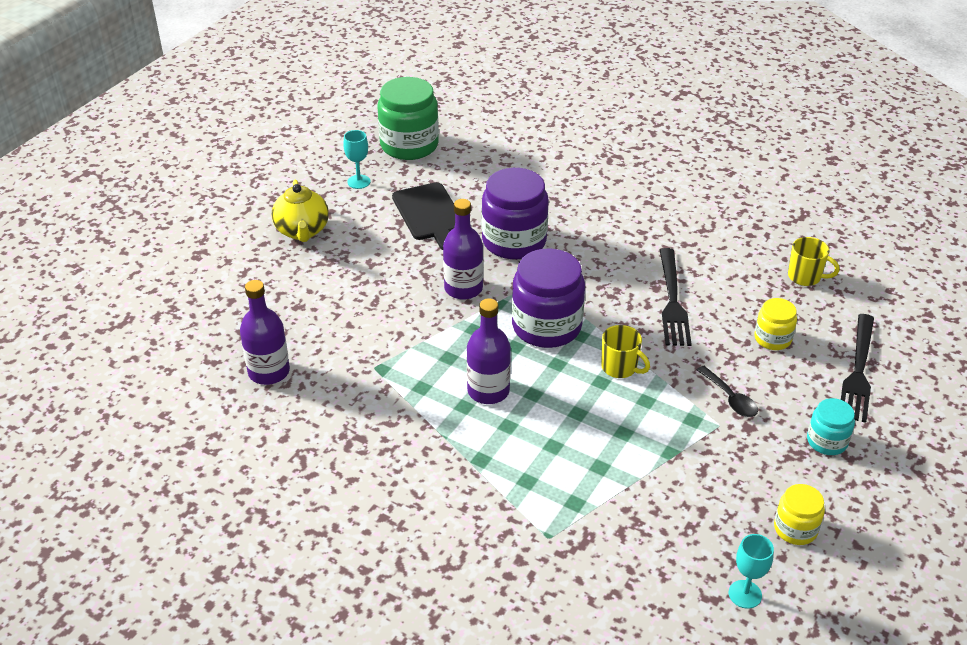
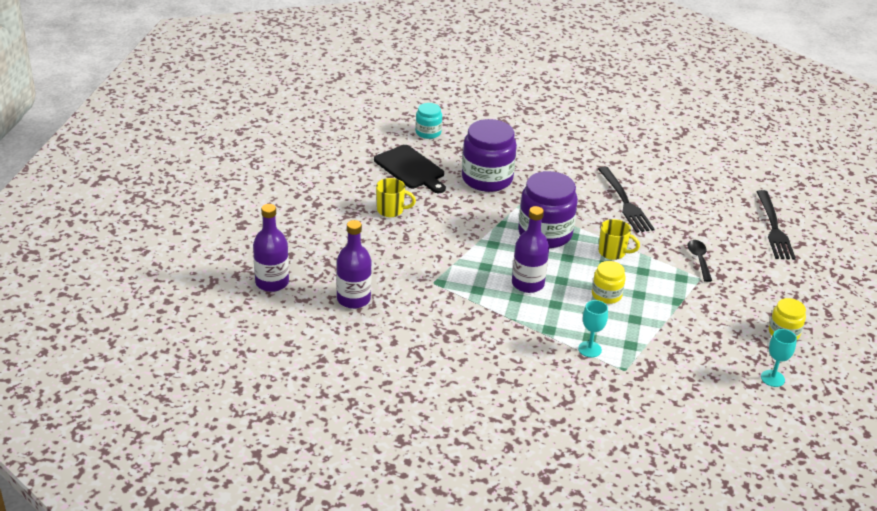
camera: 20 degrees left, 5 degrees down
(302, 231) = (317, 195): yellow teapot -> none
(359, 182) = (340, 153): turquoise goblet -> turquoise goblet (589, 349)
(409, 145) = (364, 120): green jar -> none
(463, 288) = (468, 217): purple bottle -> purple bottle (272, 282)
(730, 398) = (699, 259): black spoon -> black spoon turned 135 degrees counterclockwise
(772, 338) = (707, 216): yellow jar -> yellow jar (606, 295)
(805, 277) = (708, 172): yellow mug -> yellow mug (391, 210)
(827, 441) = (776, 275): turquoise jar -> turquoise jar (428, 132)

